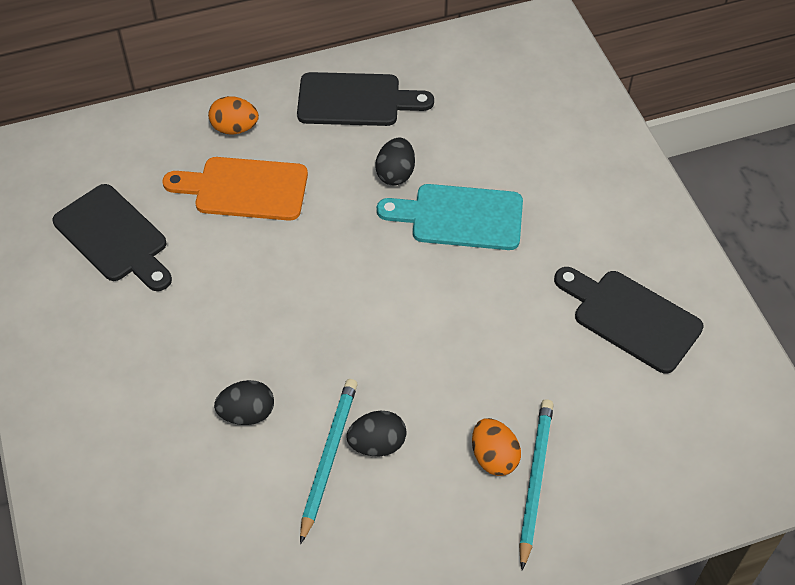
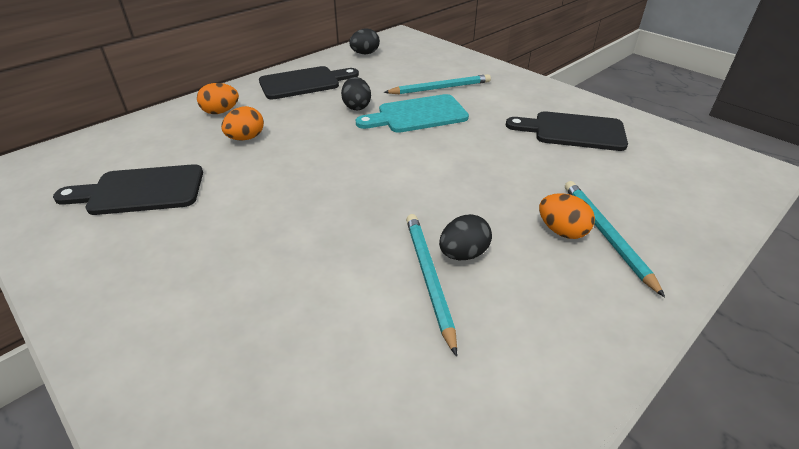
camera: 25 degrees left, 15 degrees down
(114, 237) = (140, 191): black cutting board -> black cutting board turned 150 degrees clockwise
(244, 189) = (246, 138): orange cutting board -> orange egg
(247, 414) = (331, 271): black egg -> black egg (365, 53)
(522, 172) = (440, 88): none -> turquoise pencil

